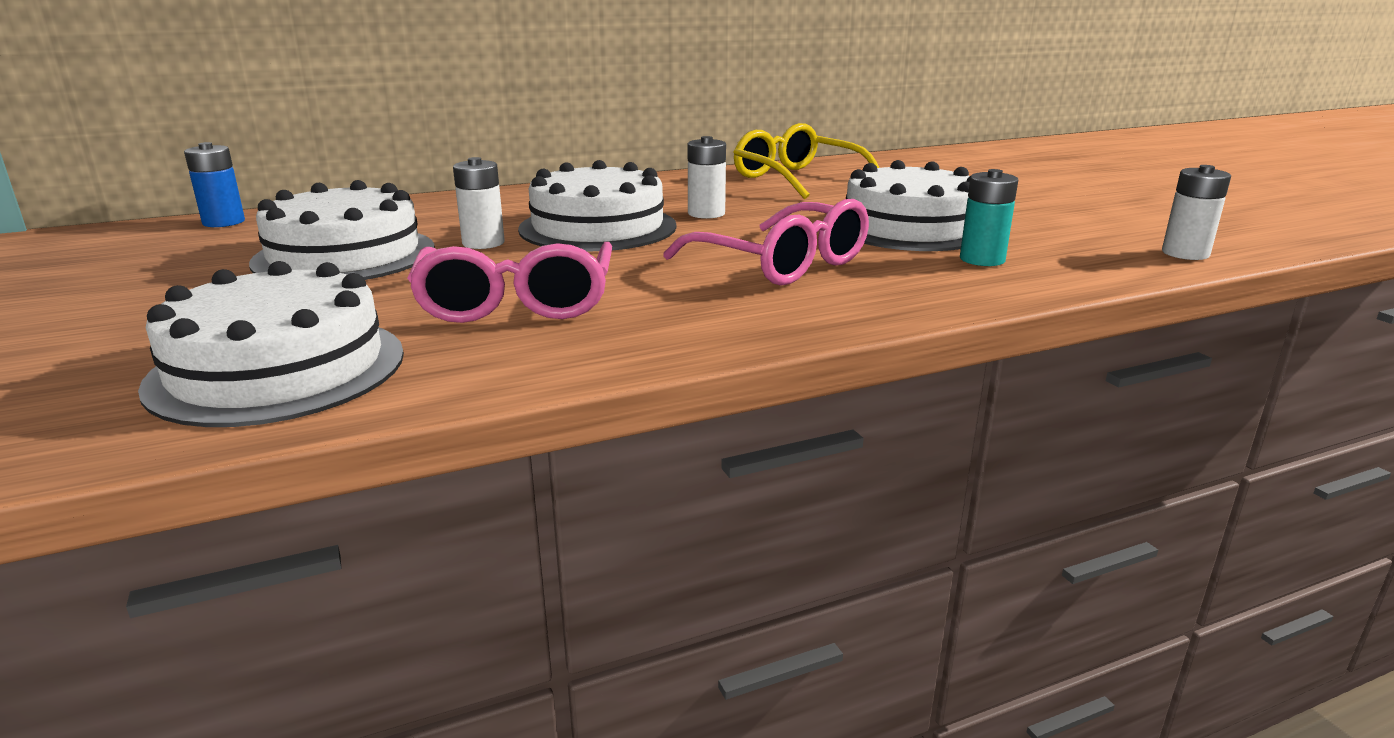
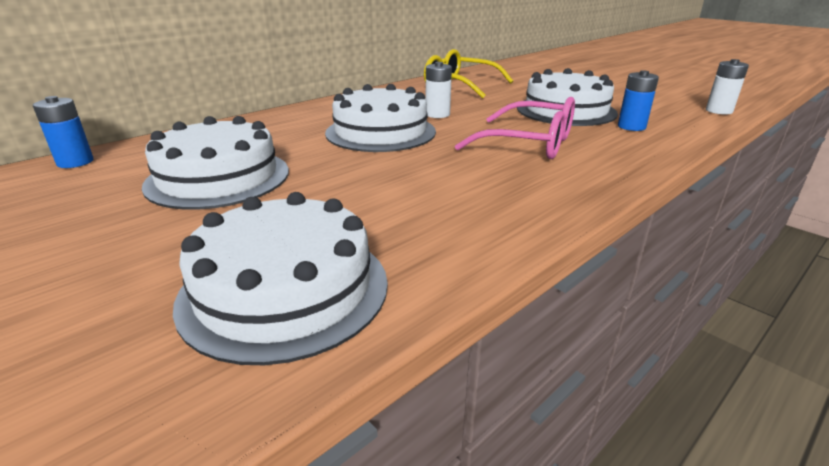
camera: 20 degrees left, 5 degrees up
(483, 243) = (315, 154): white battery -> none
(517, 302) = (400, 197): pink glasses -> none
(982, 259) = (631, 127): turquoise battery -> blue battery

